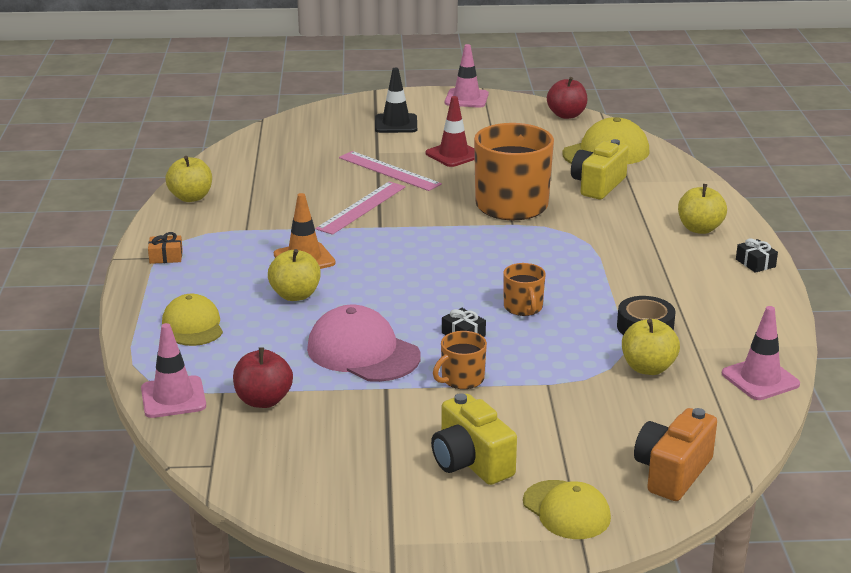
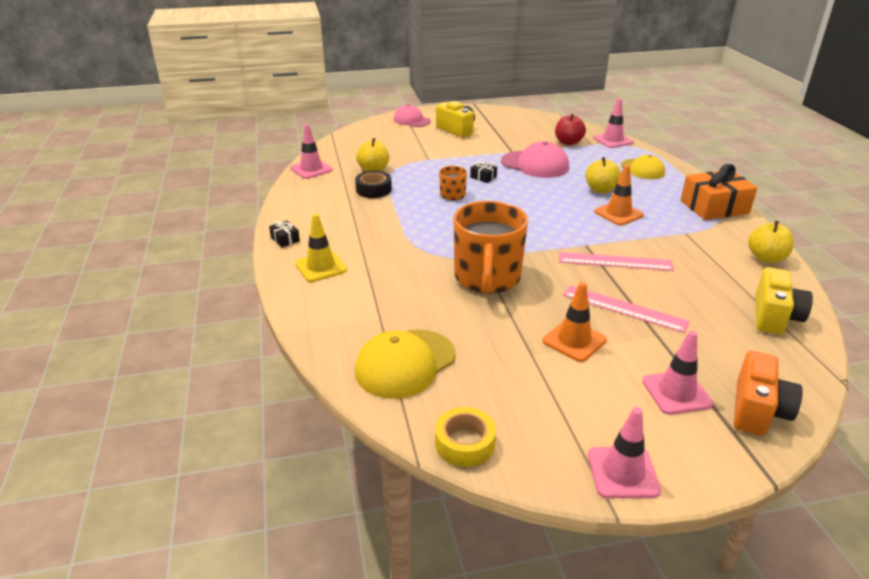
camera: 170 degrees right, 5 degrees up
(166, 257) = (714, 207): orange gift -> orange gift, size x2.30
(361, 207) = (615, 261): pink ruler -> pink ruler turned 75 degrees clockwise
(396, 124) = (676, 392): black traffic cone -> pink traffic cone
(453, 155) = (574, 341): red traffic cone -> orange traffic cone
(461, 379) = (474, 157): orange mug -> none
(566, 115) = (464, 443): red apple -> yellow tape
(566, 510) = (412, 120): yellow cap -> pink cap
(598, 185) = (411, 310): yellow camera -> yellow camera (774, 317)
(672, 472) = (366, 133): orange camera -> orange camera (757, 410)
(699, 229) = (321, 267): yellow apple -> yellow traffic cone

